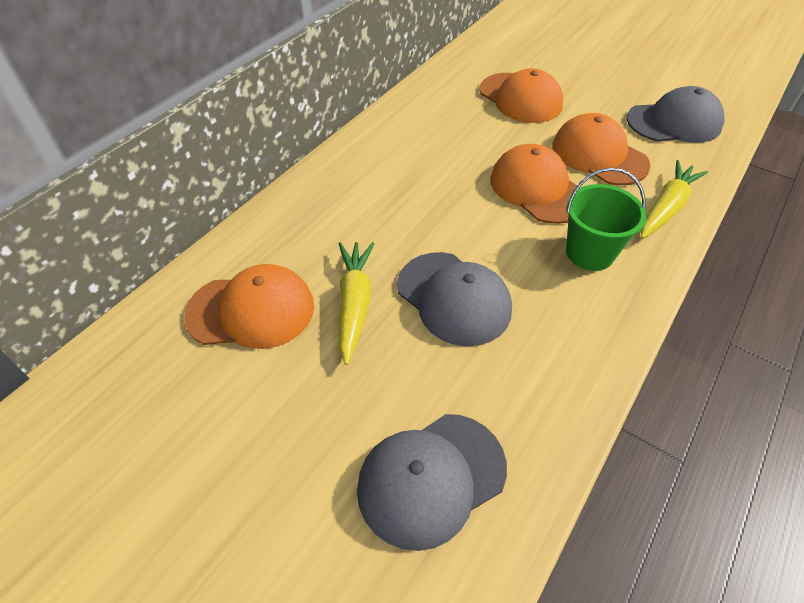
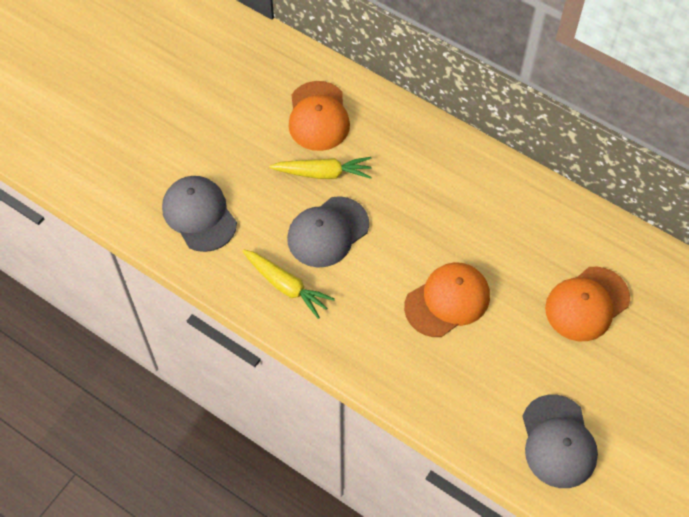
camera: 90 degrees right, 10 degrees up
(589, 253) = (372, 327): green bucket -> none
(599, 155) = (498, 359): orange cap -> none
(666, 207) = (427, 398): yellow carrot -> yellow carrot (286, 286)

